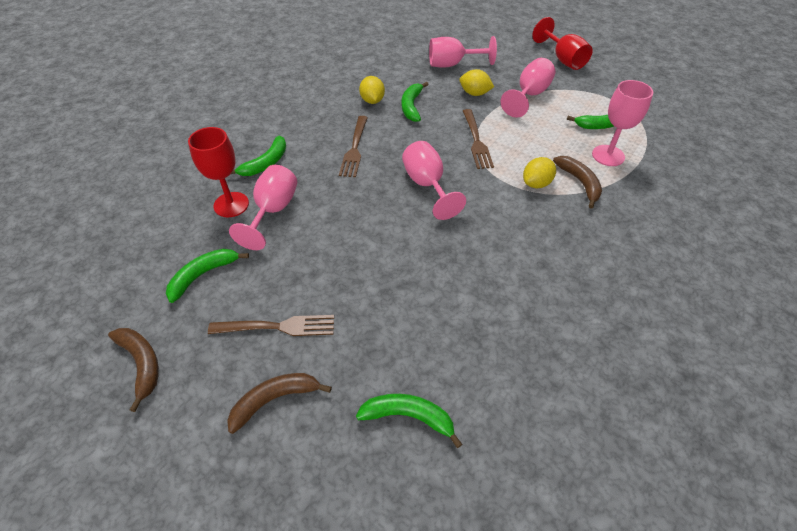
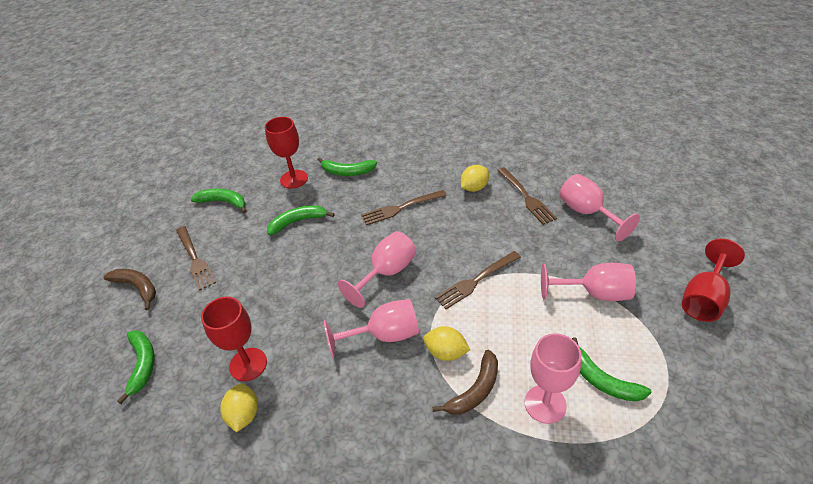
camera: 65 degrees right, 5 degrees down
(141, 364) = (146, 216): brown banana -> none
(273, 211) = (299, 202): pink goblet -> pink goblet (384, 335)
(410, 82) = (526, 197): none -> brown fork
(411, 106) = (489, 215): green banana -> green banana (298, 222)
(469, 316) = (248, 364): none -> red goblet
(474, 93) = (553, 249): yellow lemon -> yellow lemon (244, 415)

